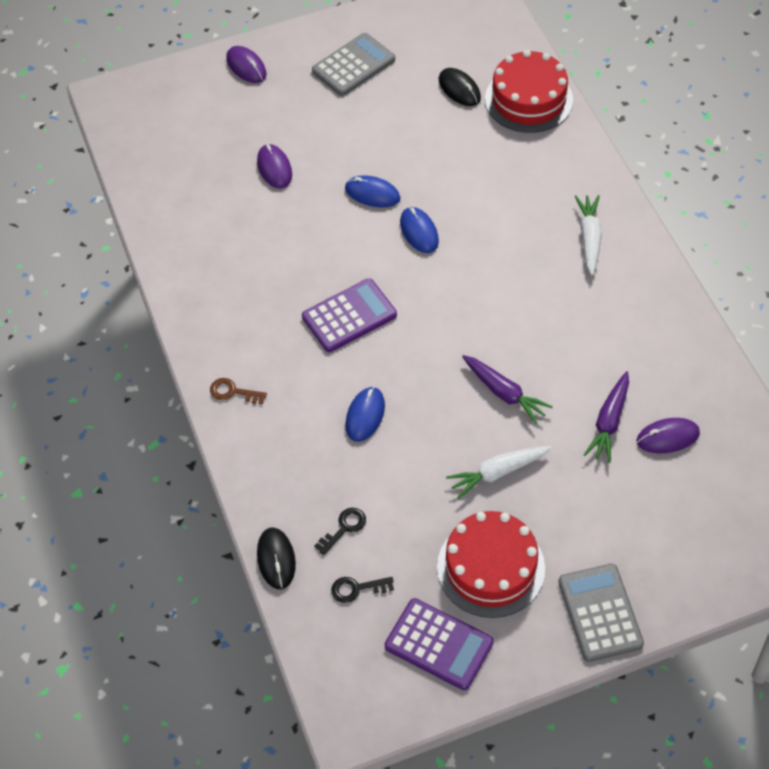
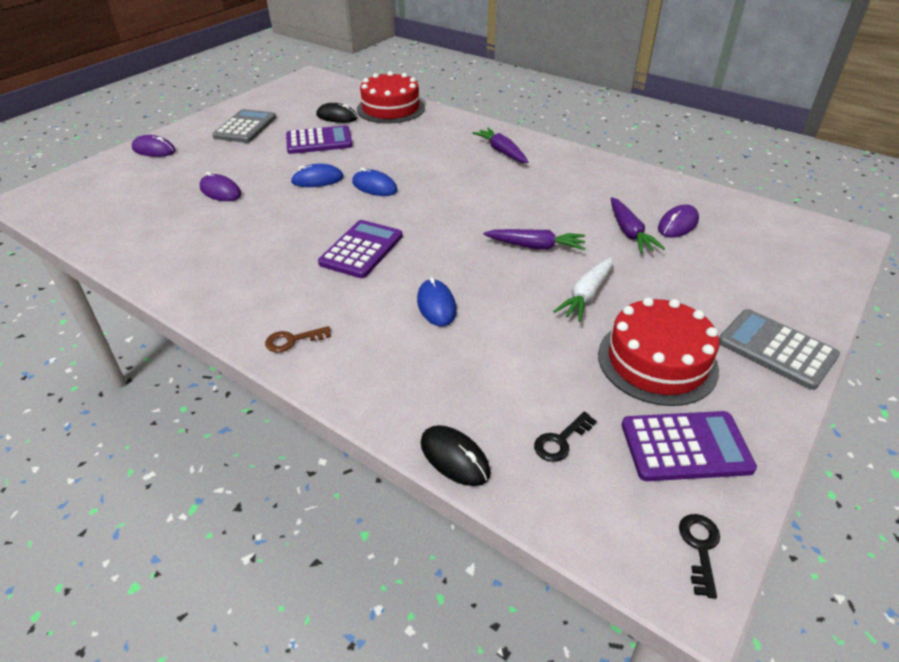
camera: 35 degrees left, 15 degrees down
(344, 528) = (498, 396): black key -> black key (700, 548)
(413, 127) = (319, 141): none -> purple calculator
(589, 238) = (501, 151): white carrot -> purple carrot

